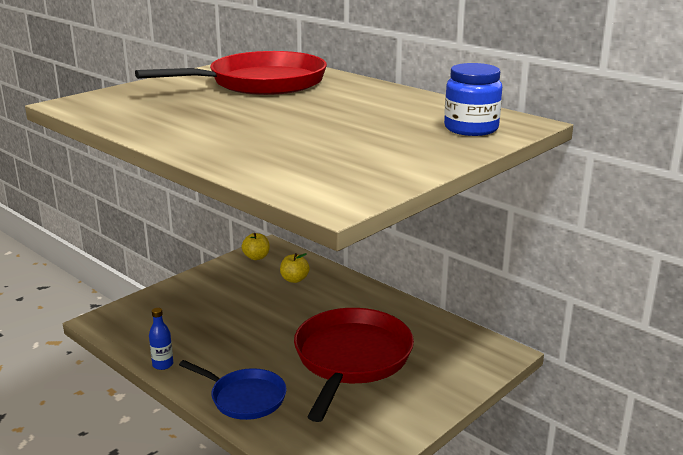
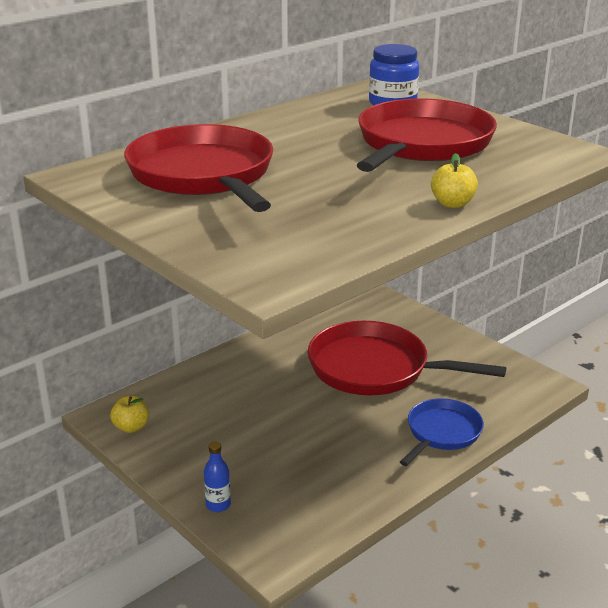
camera: 85 degrees left, 5 degrees up
(163, 364) = (382, 493): blue bottle -> blue bottle (218, 505)
(294, 279) = (203, 398): yellow apple -> yellow apple (452, 204)
(345, 138) = (422, 144): none -> red pan

